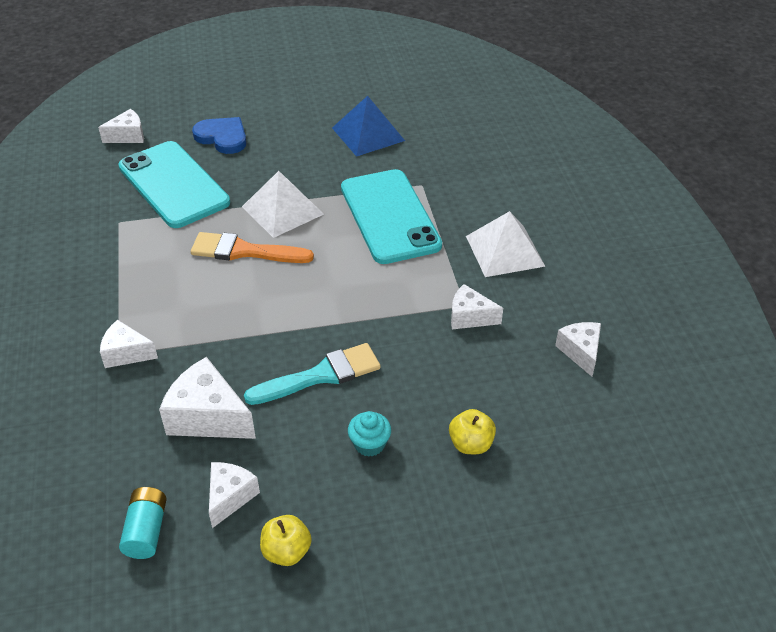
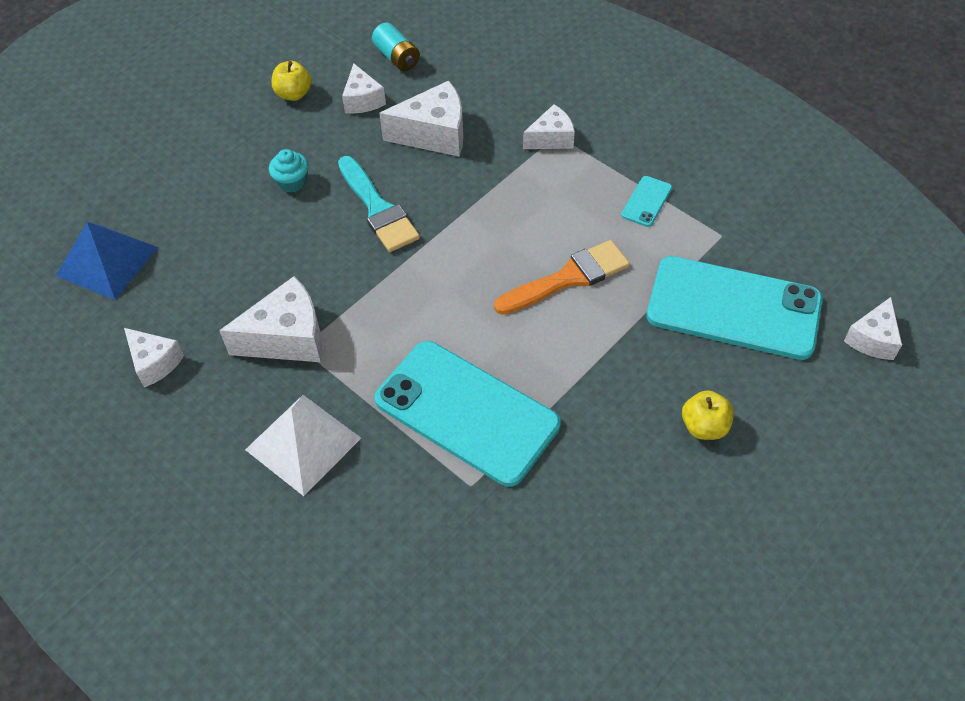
camera: 145 degrees right, 10 degrees up
(130, 268) = (646, 201): none -> turquoise phone
(222, 137) = (774, 407): blue heart -> none
(282, 210) = (587, 348): white pyramid -> none
(321, 375) = (378, 209): turquoise brush -> turquoise brush turned 60 degrees counterclockwise
(368, 134) = (616, 535): blue pyramid -> blue pyramid (107, 261)
(469, 317) = (287, 338): white cheese -> white cheese, size x1.61
(471, 444) = (210, 225): yellow apple -> yellow apple (704, 426)

